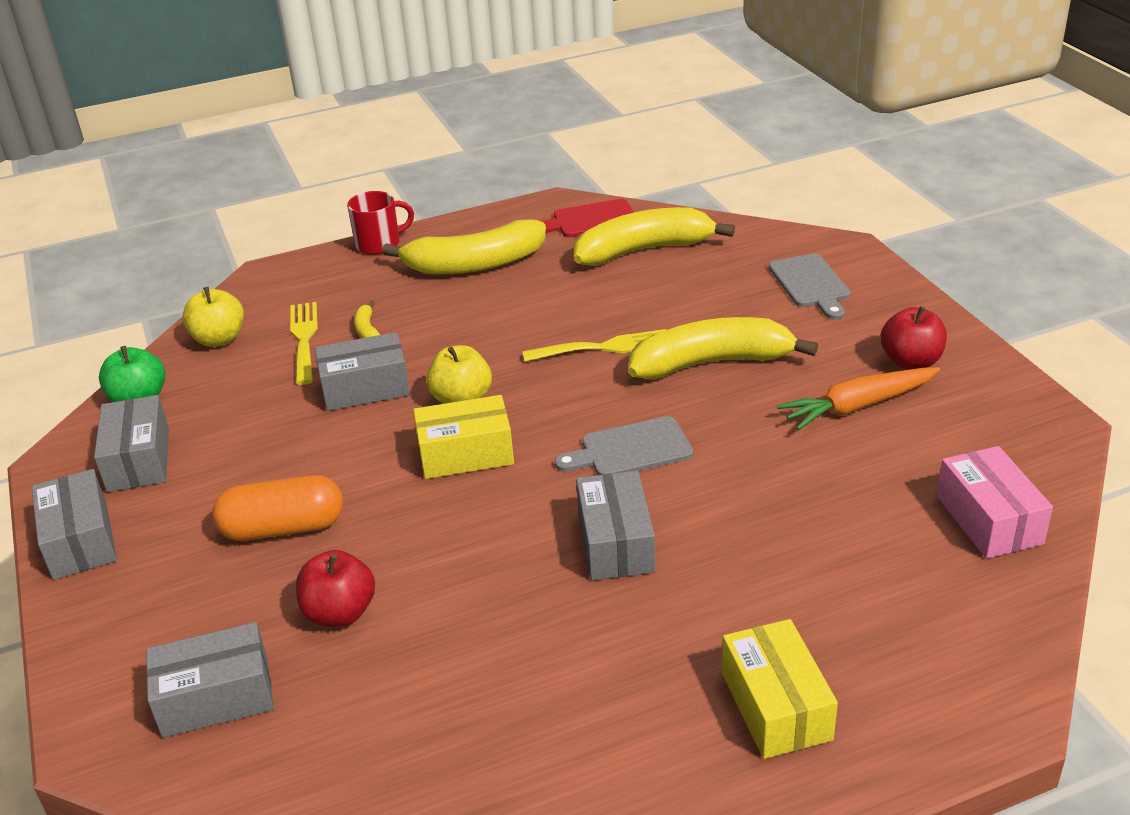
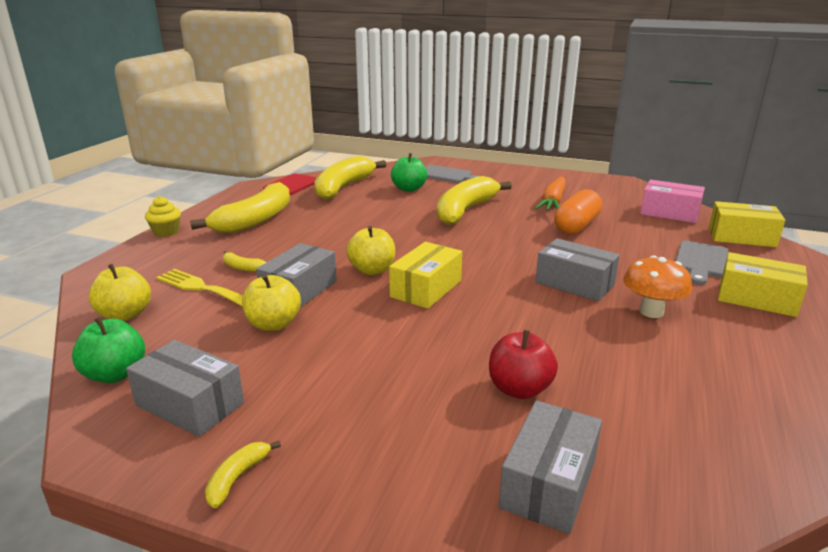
camera: 50 degrees left, 10 degrees down
(80, 540) = (237, 478): grey box -> yellow banana
(283, 528) = (392, 375): orange capsule -> orange capsule (576, 226)
(290, 416) = (273, 324): none -> yellow apple
(379, 244) = (166, 232): red mug -> yellow cupcake
(605, 347) = (403, 223): yellow fork -> none
(616, 631) = (651, 312): none -> orange mushroom
(630, 449) = (501, 251): grey cutting board -> grey cutting board (701, 261)
(715, 288) = (409, 189): none -> green apple
(911, 361) = (538, 183): red apple -> none
(998, 622) = (741, 237): none -> yellow box

